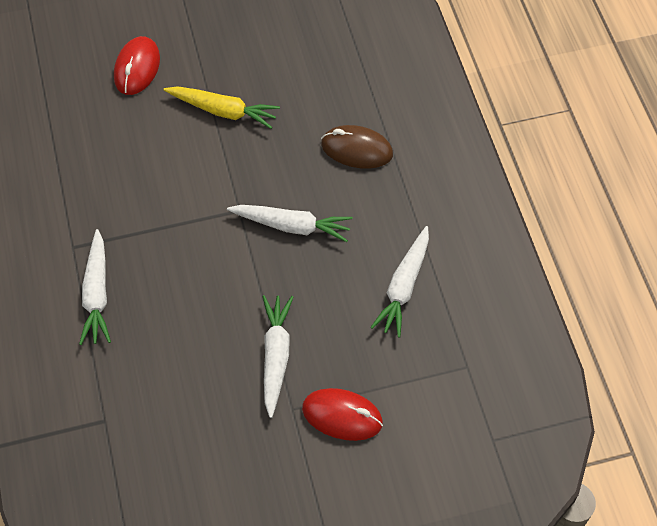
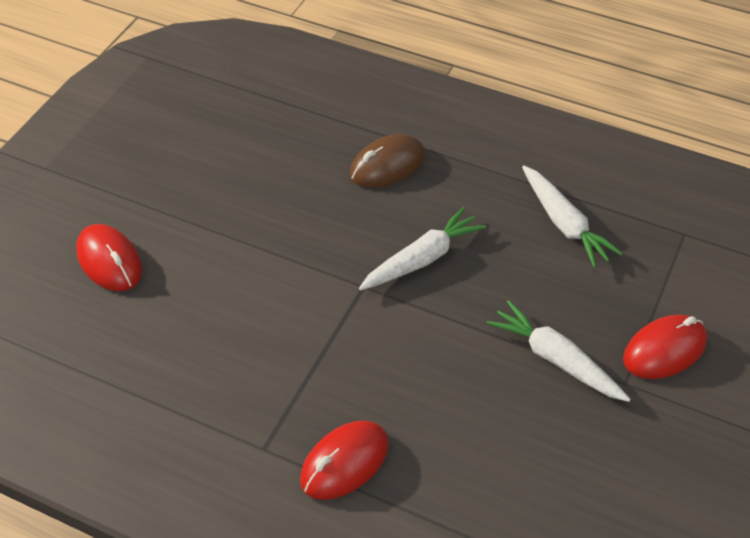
camera: 50 degrees left, 10 degrees down
(97, 294) = (344, 462): white carrot -> red mouse
(223, 111) = (238, 228): yellow carrot -> none

